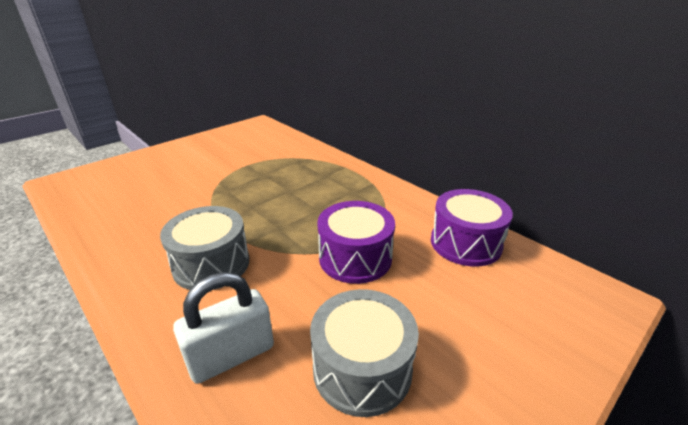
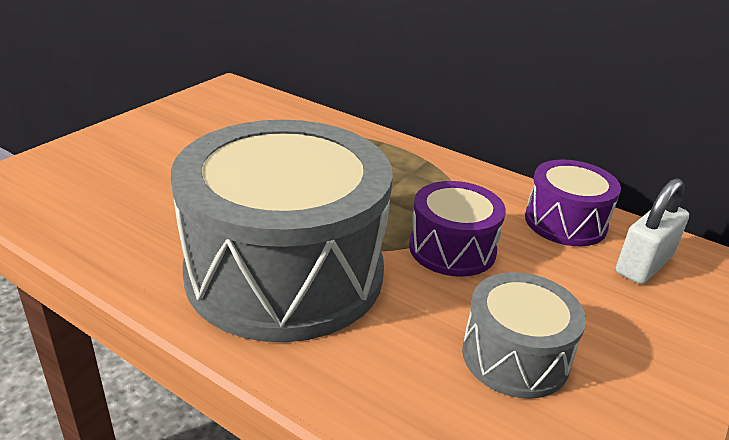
camera: 15 degrees left, 0 degrees up
(211, 264) = (285, 272): grey drum -> grey drum, size x2.10
(231, 355) = (371, 362): white padlock -> white padlock (643, 265)

